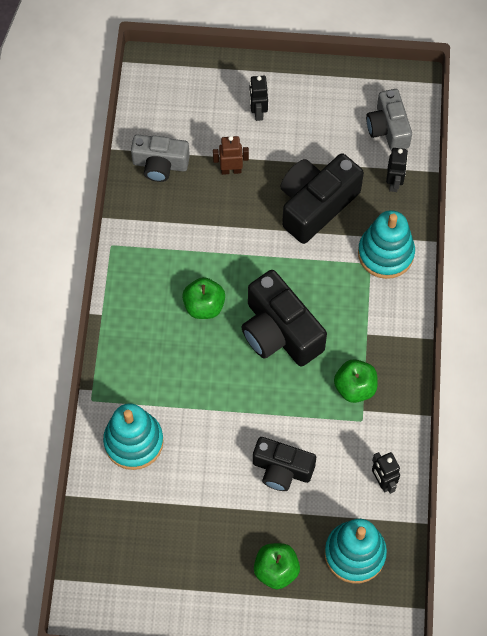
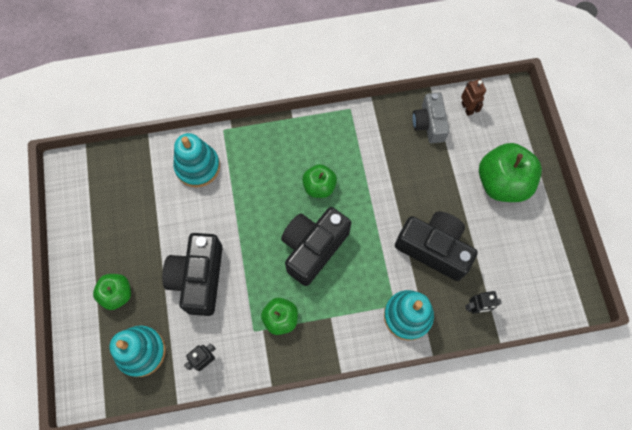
camera: 75 degrees right, 5 degrees up
(231, 170) = (442, 176): brown robot -> brown robot (467, 108)
(258, 112) = (502, 183): black robot -> green apple
(282, 469) = (199, 278): black camera -> black camera, size x1.53
(388, 128) = (526, 290): grey camera -> none

